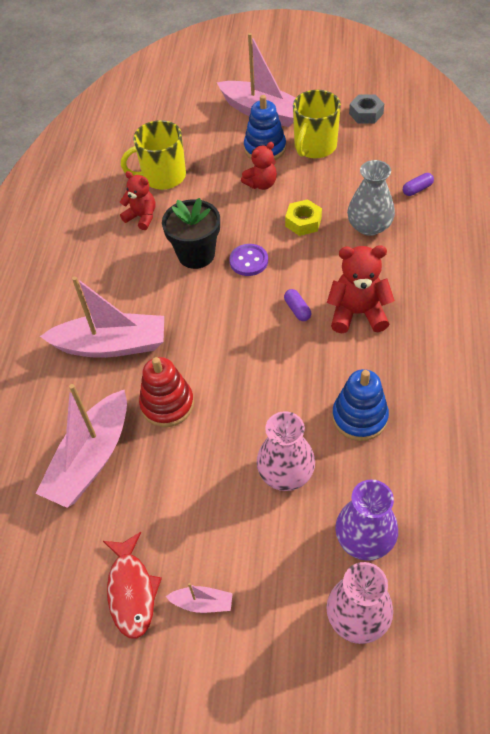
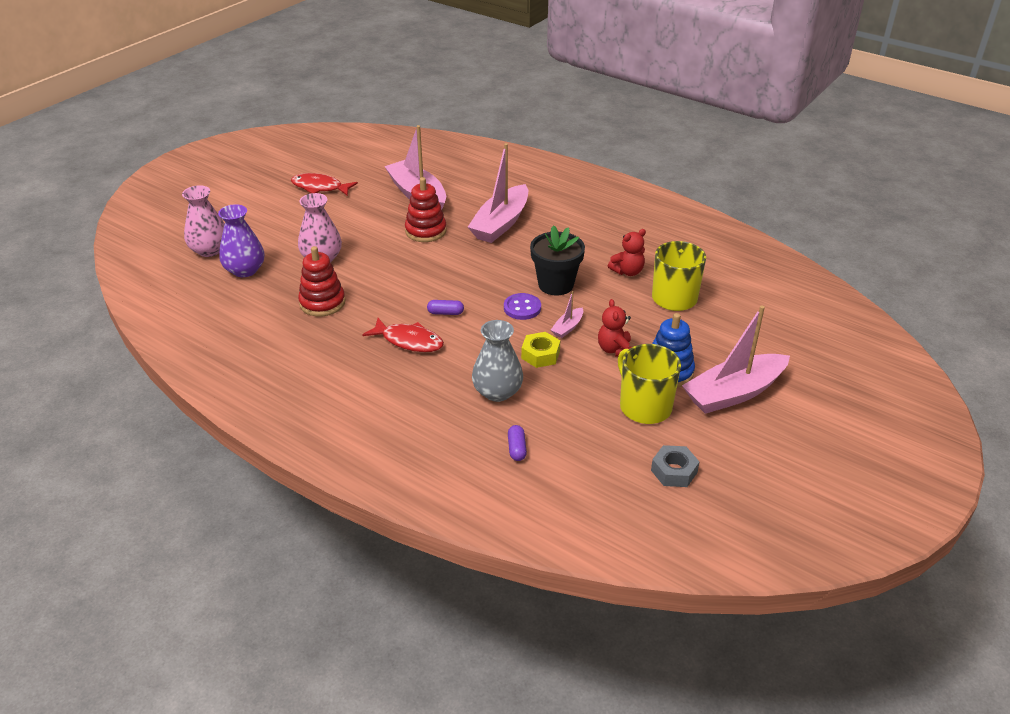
camera: 115 degrees right, 15 degrees down
(202, 603) = (285, 206): pink boat -> pink boat (567, 327)
(357, 313) = (409, 341): red teddy bear -> red fish
(359, 417) = (322, 303): blue stacking toy -> red stacking toy

